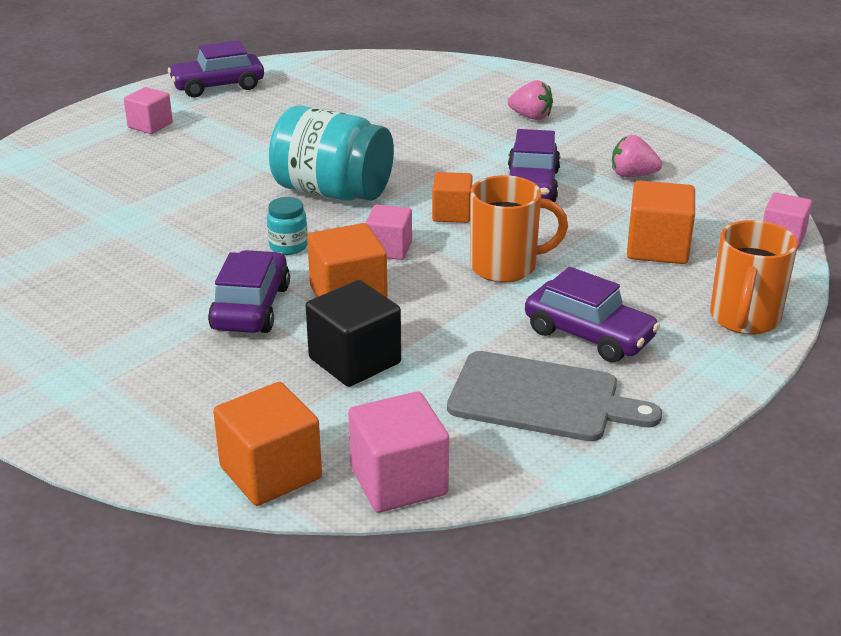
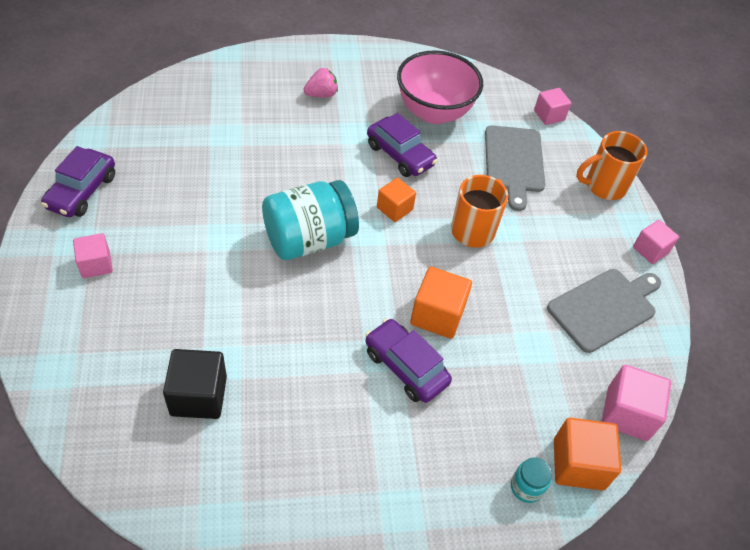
camera: 55 degrees left, 20 degrees up
(288, 246) = (353, 304): turquoise jar -> turquoise jar (526, 487)
(354, 361) = (505, 357): black cube -> black cube (198, 396)
(389, 249) = (404, 262): pink cube -> pink cube (650, 250)
(589, 335) = (567, 249): purple car -> none
(632, 175) = (434, 112): pink strawberry -> pink bowl
(657, 248) = (514, 162): orange cube -> grey cutting board
(744, 319) = (604, 186): orange mug -> orange mug turned 105 degrees clockwise

